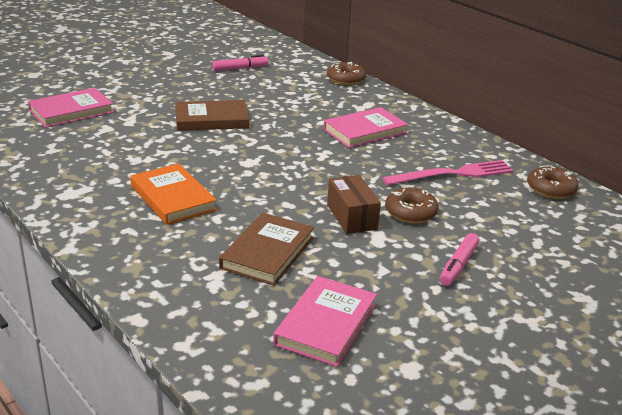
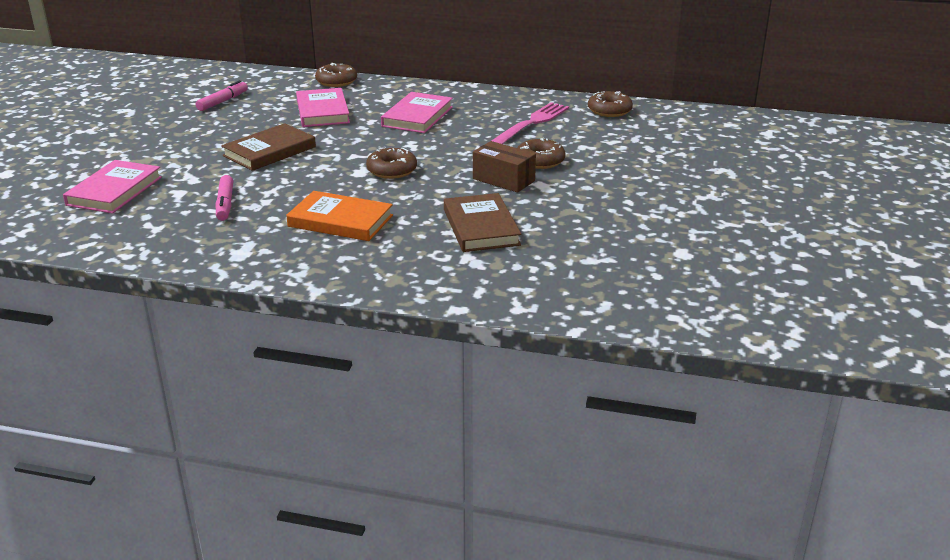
camera: 35 degrees left, 0 degrees up
(274, 170) = (392, 170): none -> brown donut
(326, 324) = (593, 252): pink book -> pink book (322, 111)
(458, 265) = (621, 181): pink marker -> pink marker (225, 204)

